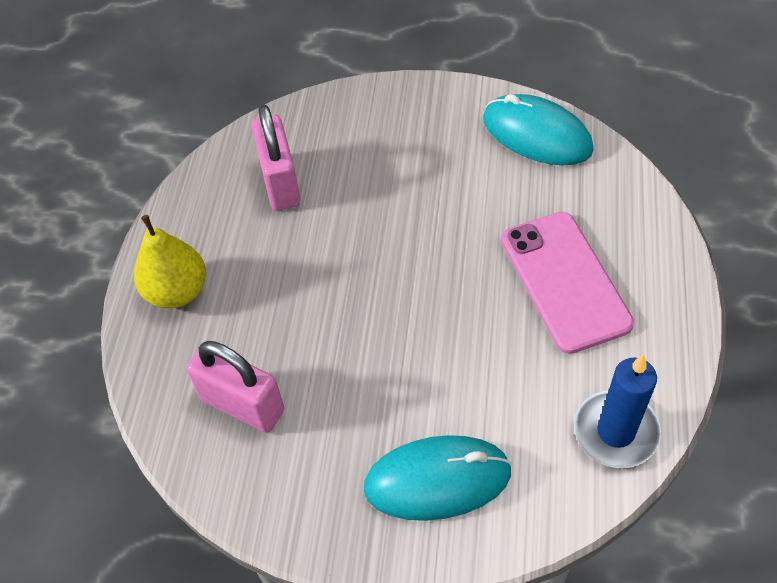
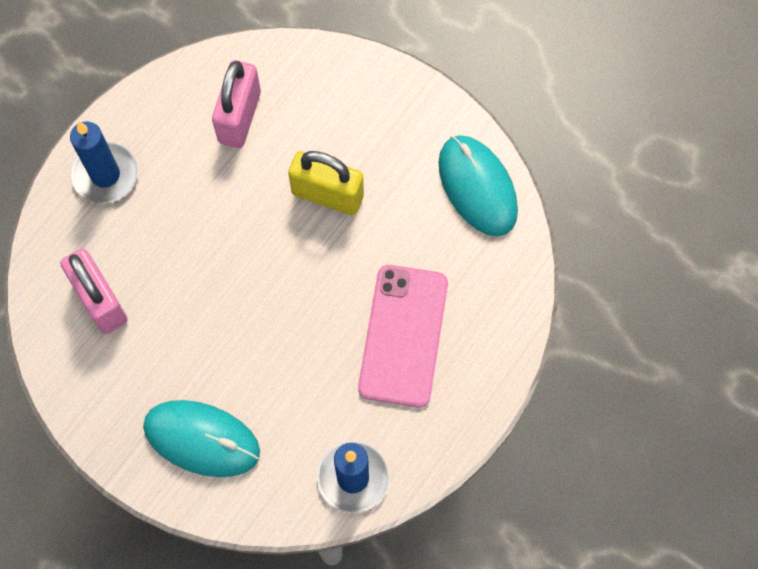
camera: 25 degrees right, 15 degrees up
(177, 291) = (105, 175): yellow pear -> blue candle
(407, 204) = (327, 194): none -> yellow padlock

